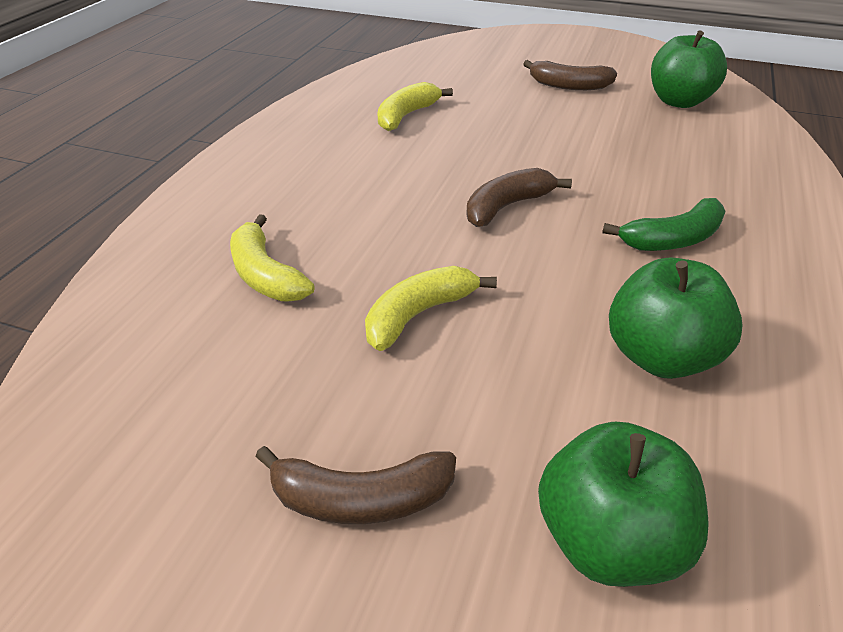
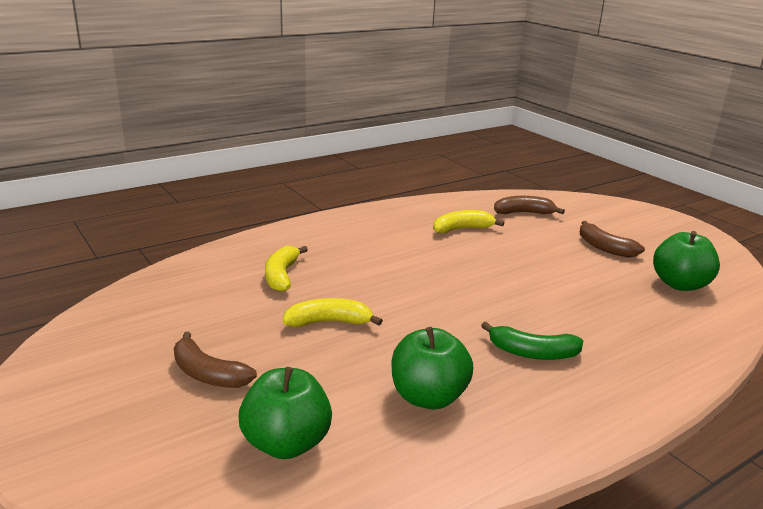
camera: 35 degrees right, 15 degrees down
(507, 207) = (452, 296): brown banana -> brown banana (523, 213)

